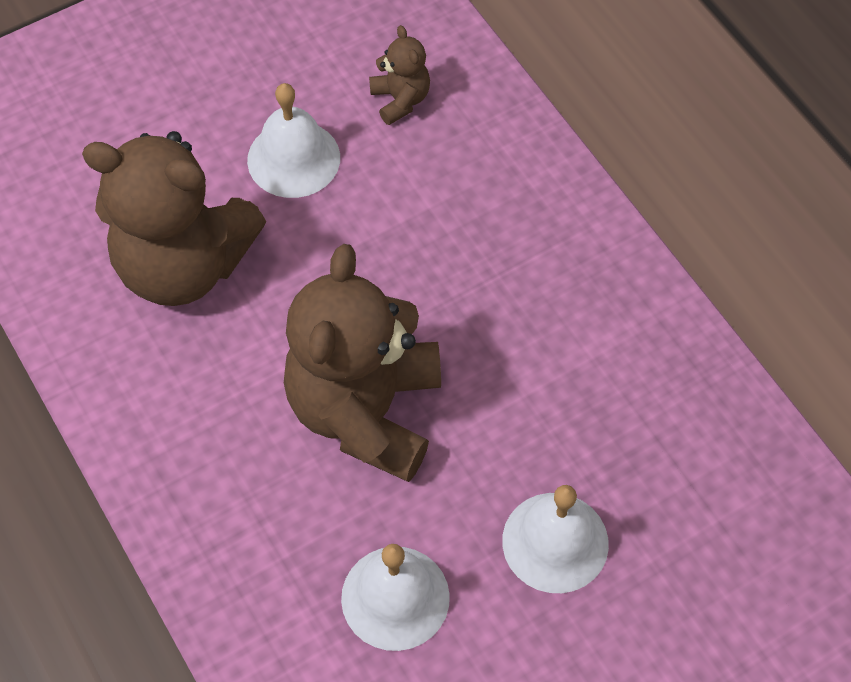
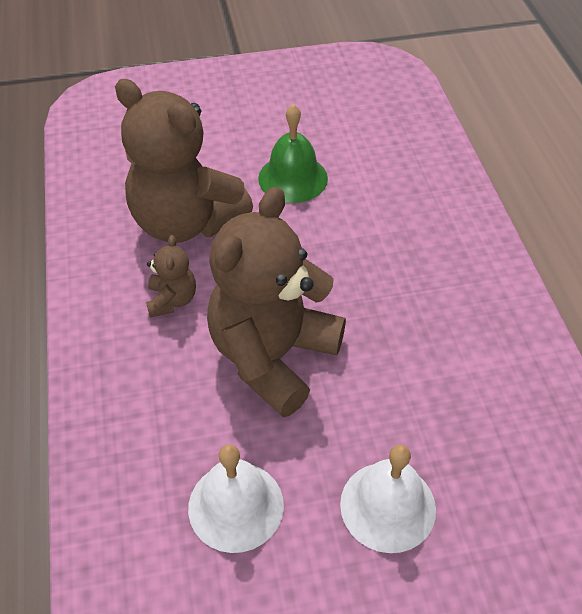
camera: 20 degrees right, 10 degrees down
(293, 158) = (293, 178): white bell -> green bell
(400, 100) = (384, 162): brown teddy bear -> brown teddy bear (172, 300)

